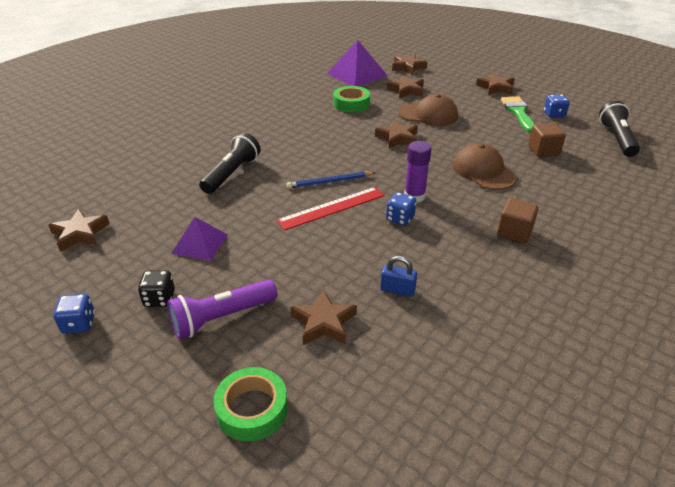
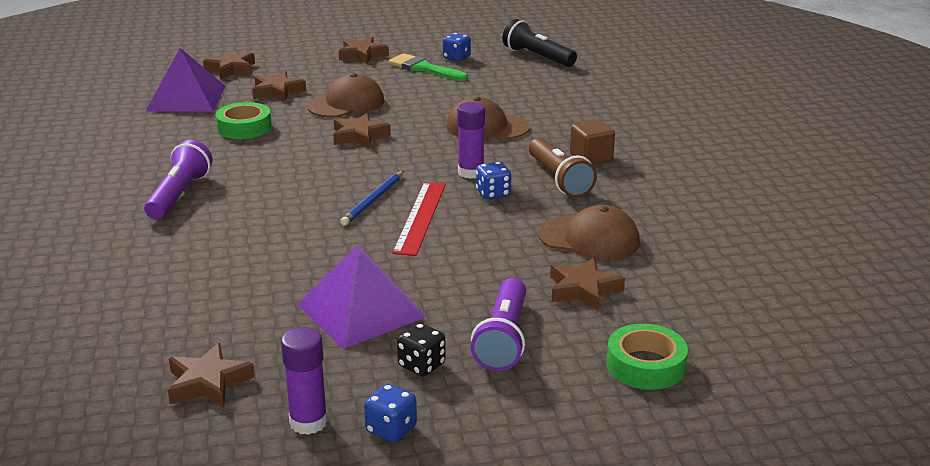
camera: 50 degrees left, 10 degrees down
(65, 288) = (308, 422): none -> purple glue stick
(200, 244) = (361, 310): purple pyramid -> purple pyramid, size x1.62
(232, 174) = (256, 245): black flashlight -> none
(255, 126) = (179, 195): none -> purple flashlight
(397, 290) = (589, 238): blue padlock -> brown cap
(460, 235) = (559, 179): none -> brown flashlight
(543, 151) = (502, 90): brown cube -> none

